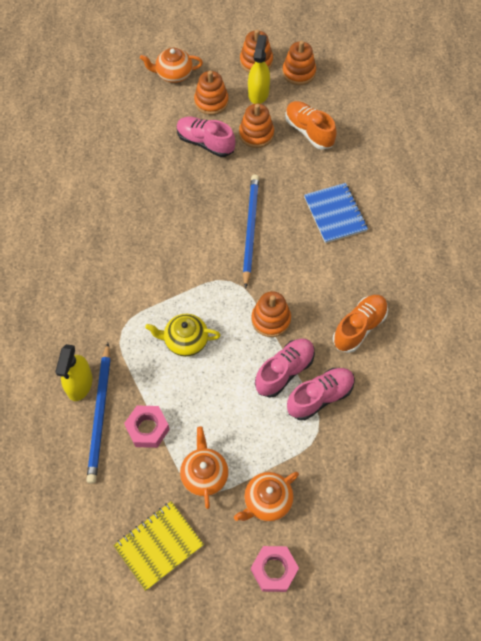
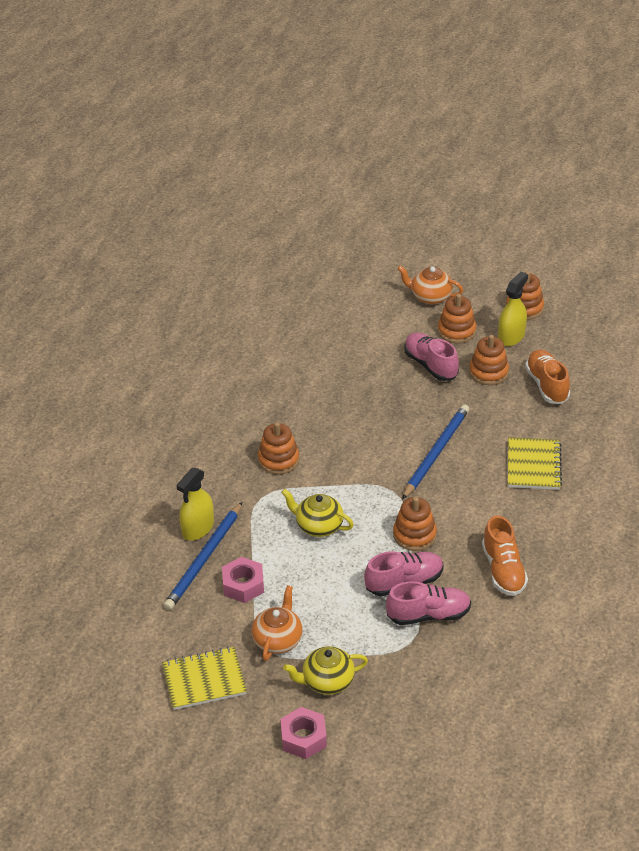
camera: 25 degrees right, 20 degrees down
(267, 501) = (327, 681): orange teapot -> yellow teapot
(299, 72) = (565, 330): orange stacking toy -> orange stacking toy (278, 460)
(335, 214) = (533, 465): blue notebook -> yellow notebook
(359, 327) = (503, 570): orange shoe -> orange shoe turned 105 degrees clockwise

